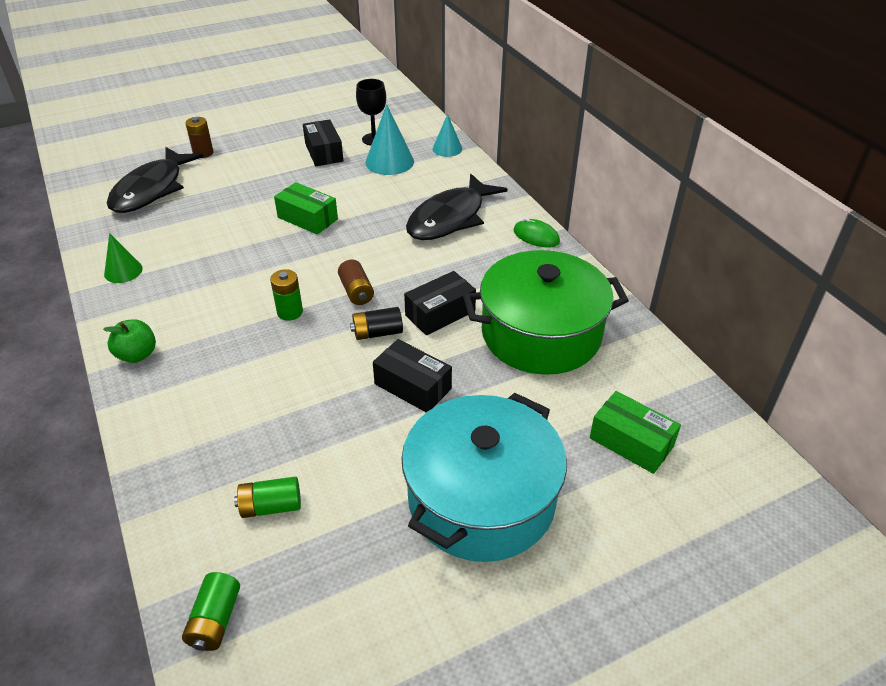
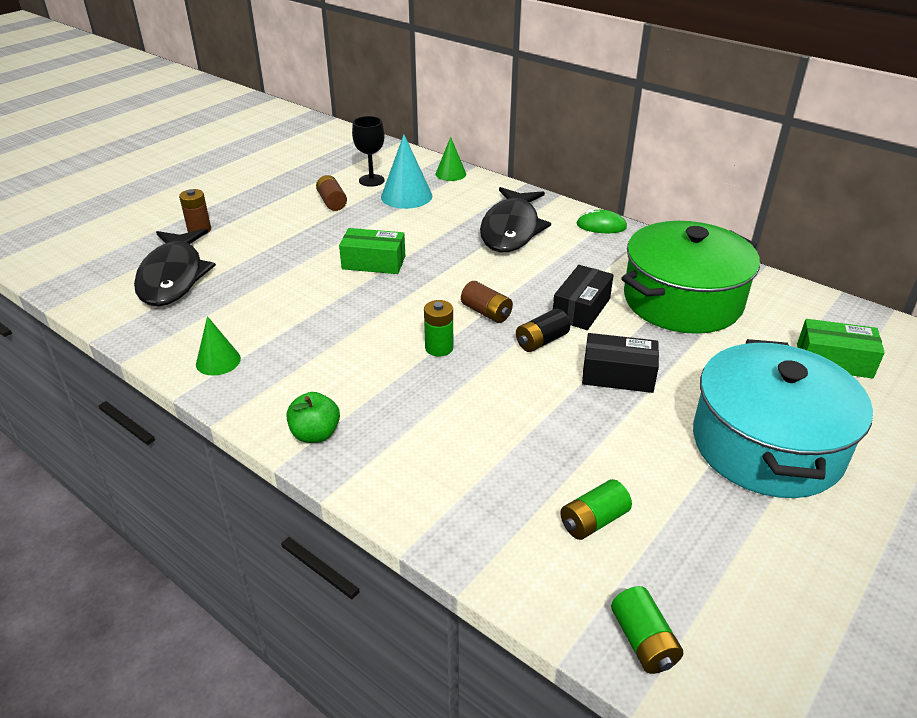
camera: 25 degrees left, 5 degrees down
(324, 152) = (332, 202): black box -> brown battery
(447, 149) = (450, 174): turquoise cone -> green cone

